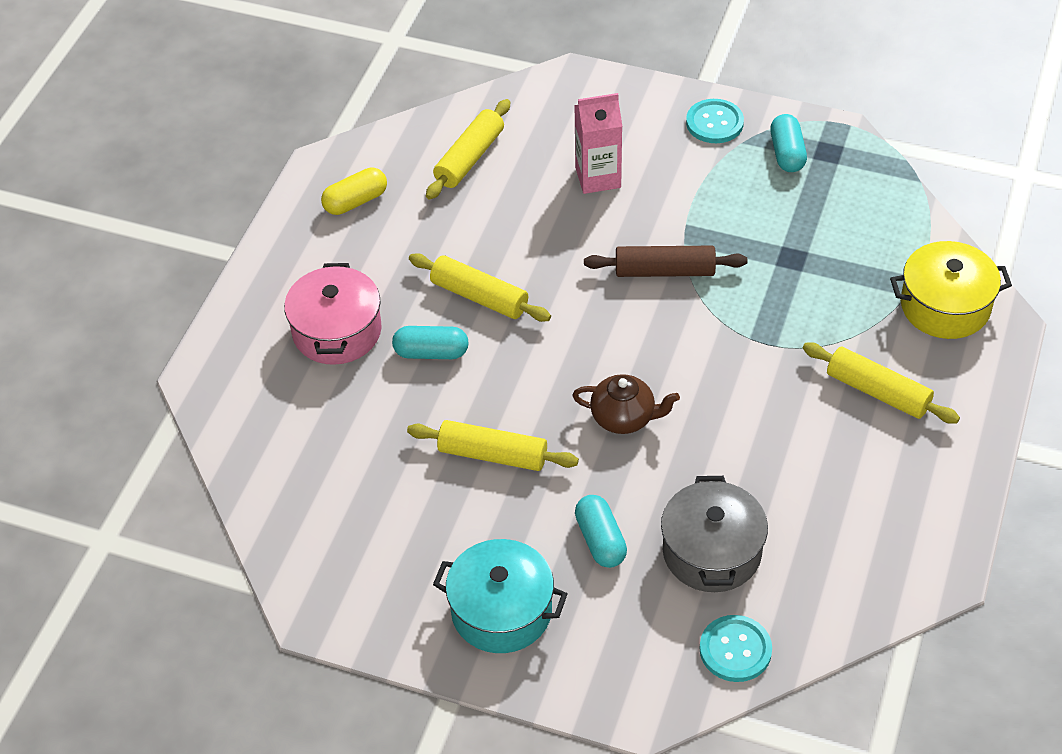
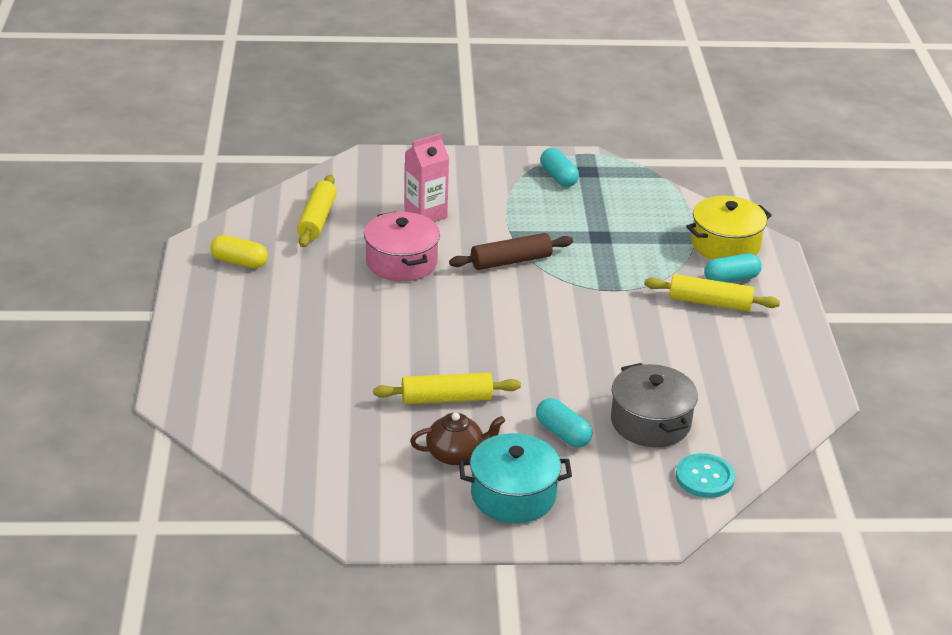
camera: 25 degrees left, 15 degrees down
(337, 331) = (272, 346): pink pot -> pink pot (401, 262)
(355, 201) = (239, 262): yellow capsule -> yellow capsule turned 75 degrees clockwise
(431, 352) = (358, 345): turquoise capsule -> turquoise capsule (731, 279)
(479, 296) = (376, 303): yellow rolling pin -> none
(624, 418) = (535, 355): brown teapot -> brown teapot (456, 454)
(714, 123) = (494, 168): turquoise button -> none

